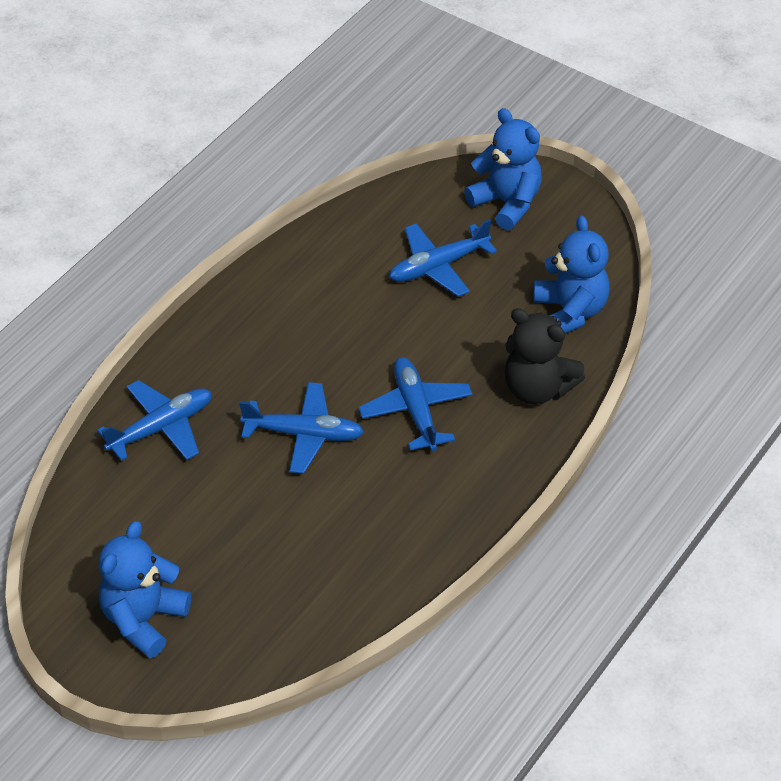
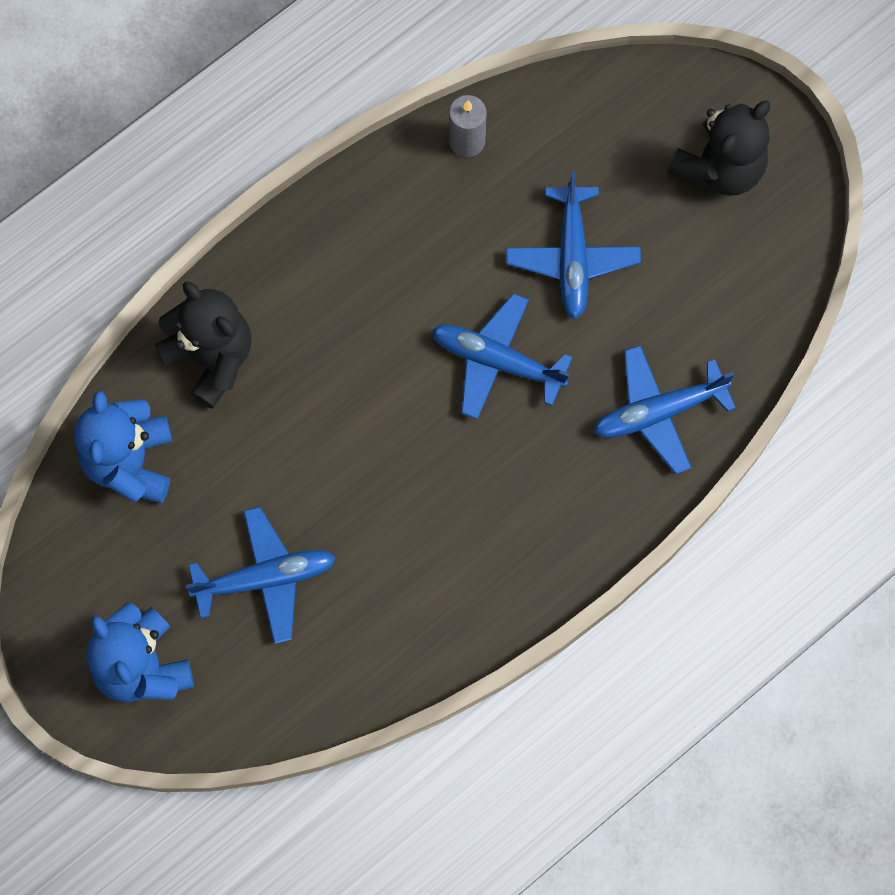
camera: 165 degrees left, 25 degrees up
(144, 619) = (719, 168): blue teddy bear -> black teddy bear
(380, 590) = (467, 141): none -> grey candle
(416, 410) = (360, 363): blue plane -> blue plane (572, 258)

